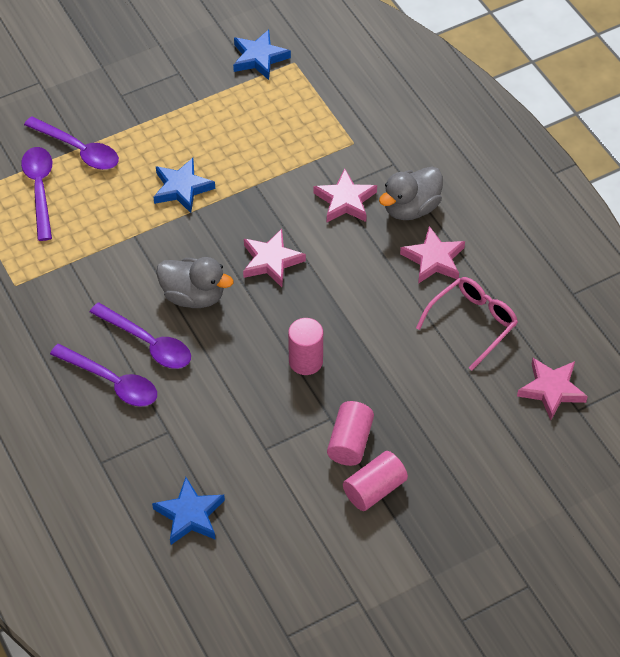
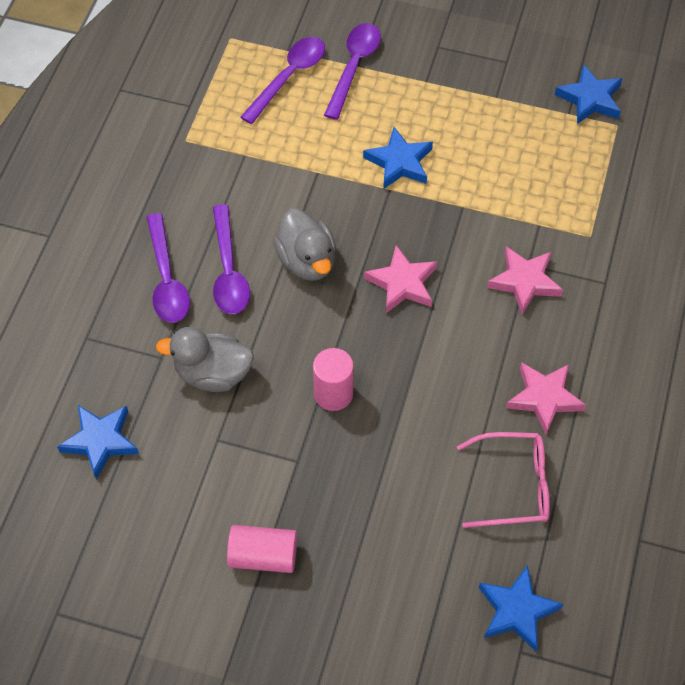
camera: 45 degrees right, 5 degrees up
(78, 150) = (354, 67): purple spoon -> purple spoon turned 150 degrees counterclockwise
(350, 442) = (290, 496): pink cylinder -> none
(411, 208) = (576, 335): grey duck -> grey duck (213, 374)
(551, 390) = (517, 611): pink star -> blue star

